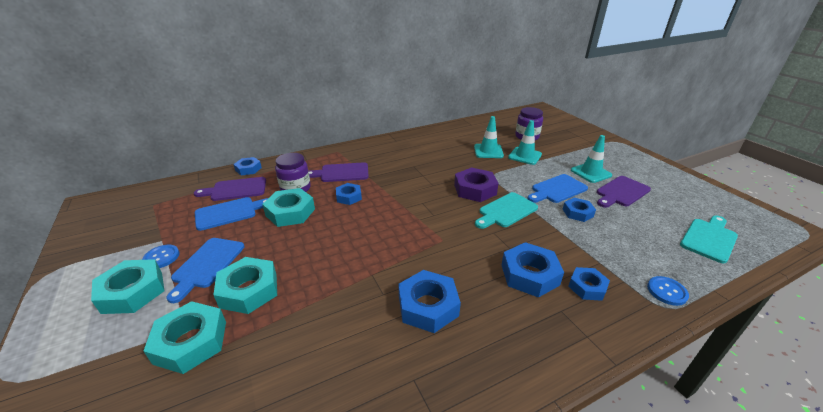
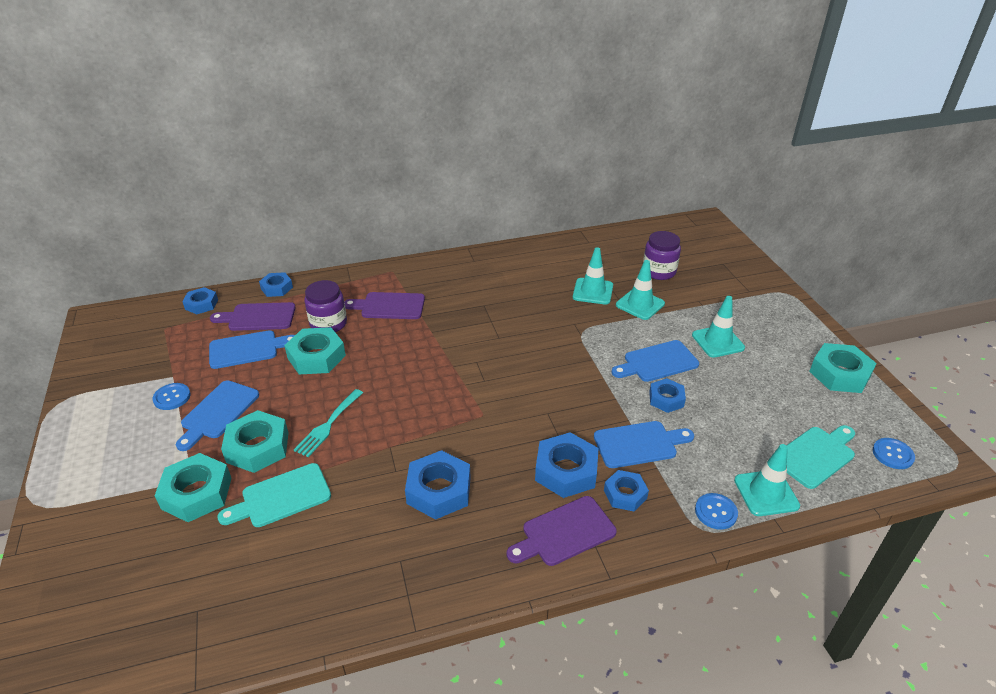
camera: 10 degrees right, 5 degrees up
(132, 292) = (143, 433): turquoise nut -> turquoise nut (839, 374)
(312, 263) = (328, 425): none -> turquoise fork
(349, 197) = (389, 343): blue nut -> blue nut (201, 304)
(475, 189) = (549, 350): purple nut -> none
(506, 211) = (575, 385): turquoise cutting board -> turquoise cutting board (281, 497)
(576, 247) = (639, 444): none -> blue cutting board
(621, 192) = (742, 376): purple cutting board -> purple cutting board (564, 532)
(694, 271) = (766, 493): none -> turquoise traffic cone
(760, 231) = (892, 454): none -> blue button

